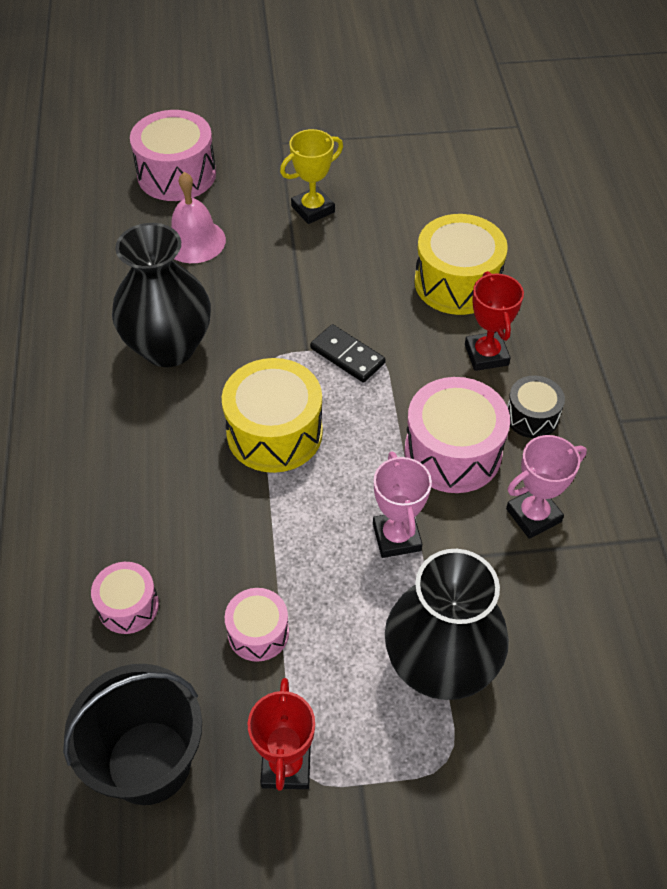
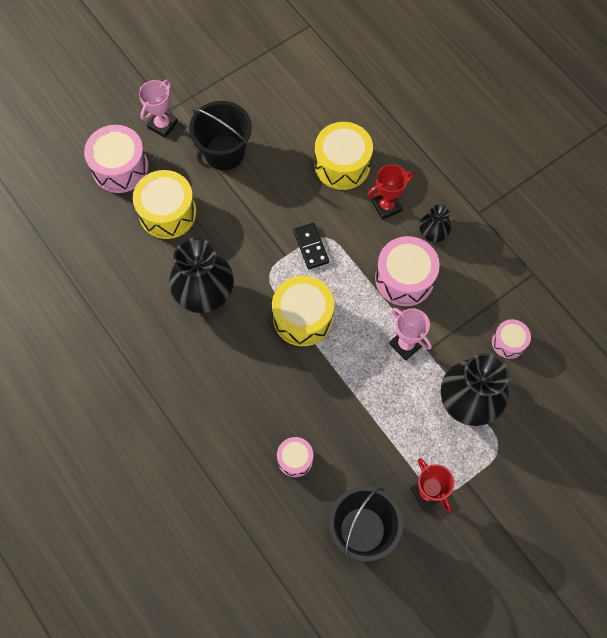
camera: 30 degrees left, 15 degrees up
(194, 241) = (167, 213): pink bell -> yellow drum
(258, 632) = (370, 435): pink drum -> pink drum (508, 342)
(313, 209) = (224, 153): yellow trophy -> black bucket
(347, 355) = (311, 247): black domino -> black domino turned 60 degrees clockwise
(486, 355) = (386, 206): red trophy -> red trophy turned 75 degrees counterclockwise
(532, 416) = (432, 234): black drum -> black vase
(533, 515) = (466, 294): pink trophy -> pink trophy (162, 125)

